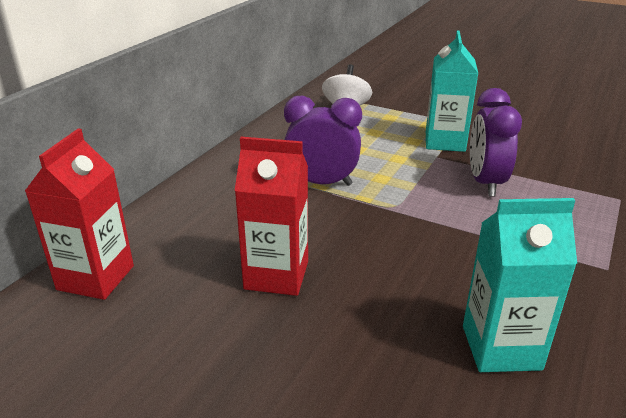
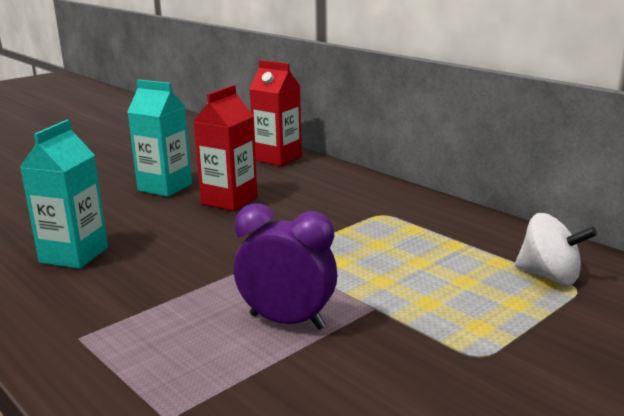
camera: 110 degrees right, 10 degrees down
(322, 183) = (350, 232): purple clock -> none
(445, 142) = (415, 326): turquoise carton -> turquoise carton (165, 187)

